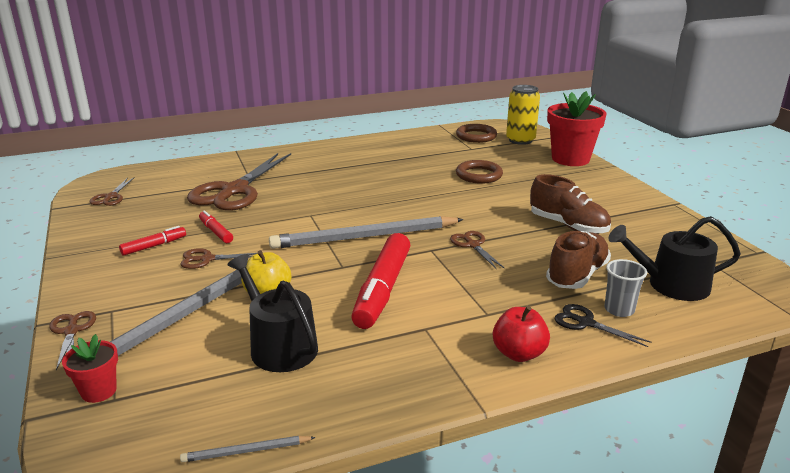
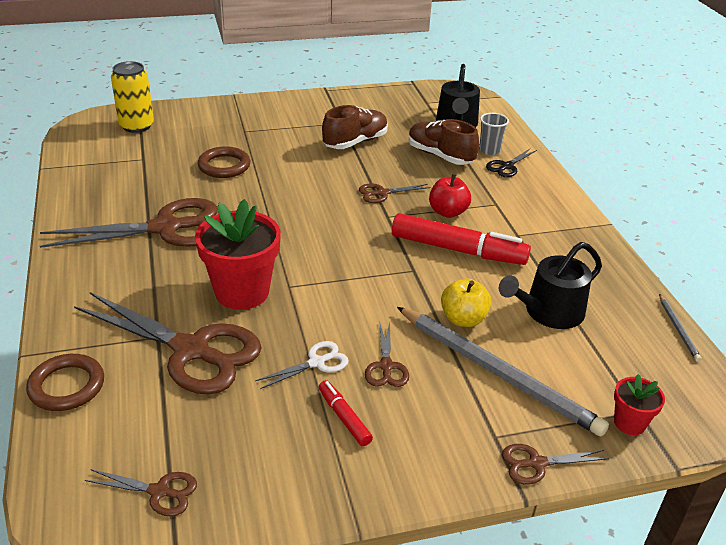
camera: 85 degrees left, 10 degrees up
(216, 232) = (316, 363): red marker -> white scissors
(365, 237) = (353, 251): grey pencil -> none
(377, 167) = (166, 228): none -> brown scissors
(476, 136) = (105, 149): brown ring -> brown ring (67, 386)
(519, 353) = (547, 199): red apple -> red apple (448, 212)
(570, 159) = (207, 110): red flower pot -> red flower pot (242, 292)

